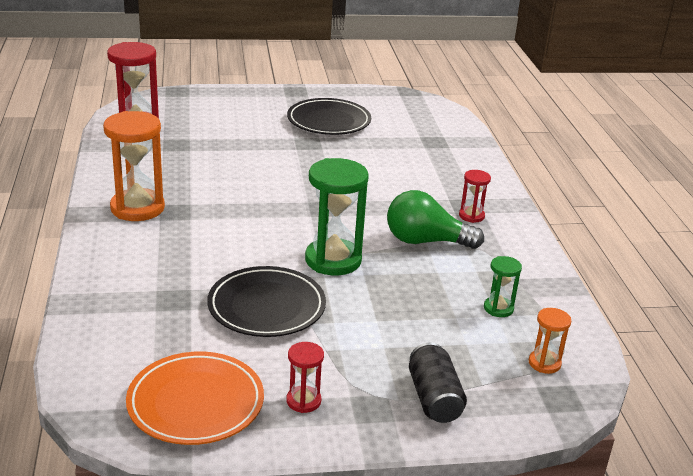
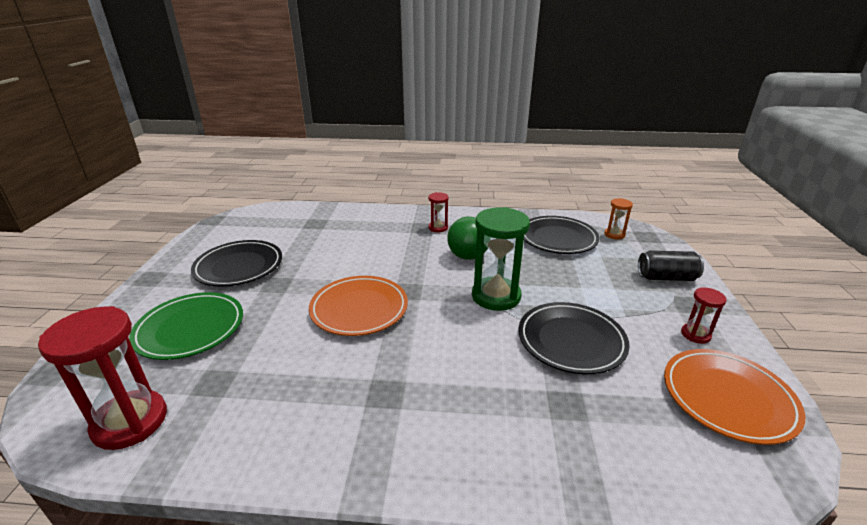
camera: 75 degrees left, 0 degrees up
(137, 208) = (367, 428): orange hourglass -> none
(233, 122) = (190, 329): none -> green plate
(283, 186) = (359, 309): none -> orange plate
(498, 308) = (558, 238): green hourglass -> black plate

